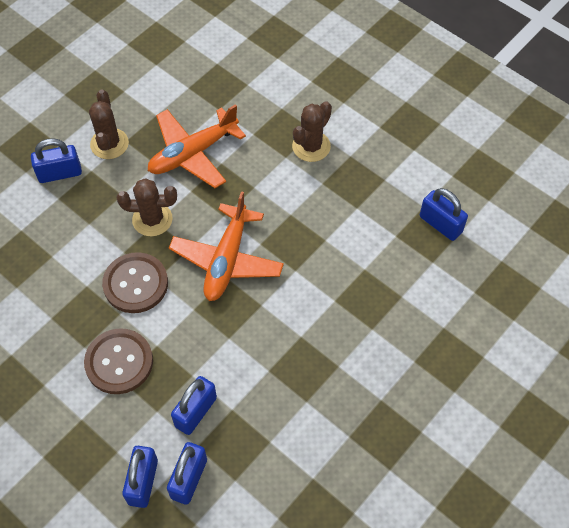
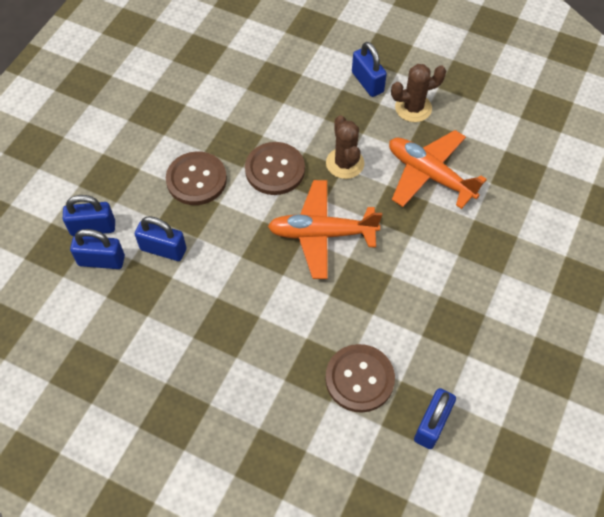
camera: 75 degrees right, 0 degrees up
(311, 146) = (481, 275): brown cactus -> none
(386, 267) = (359, 379): none -> brown button

